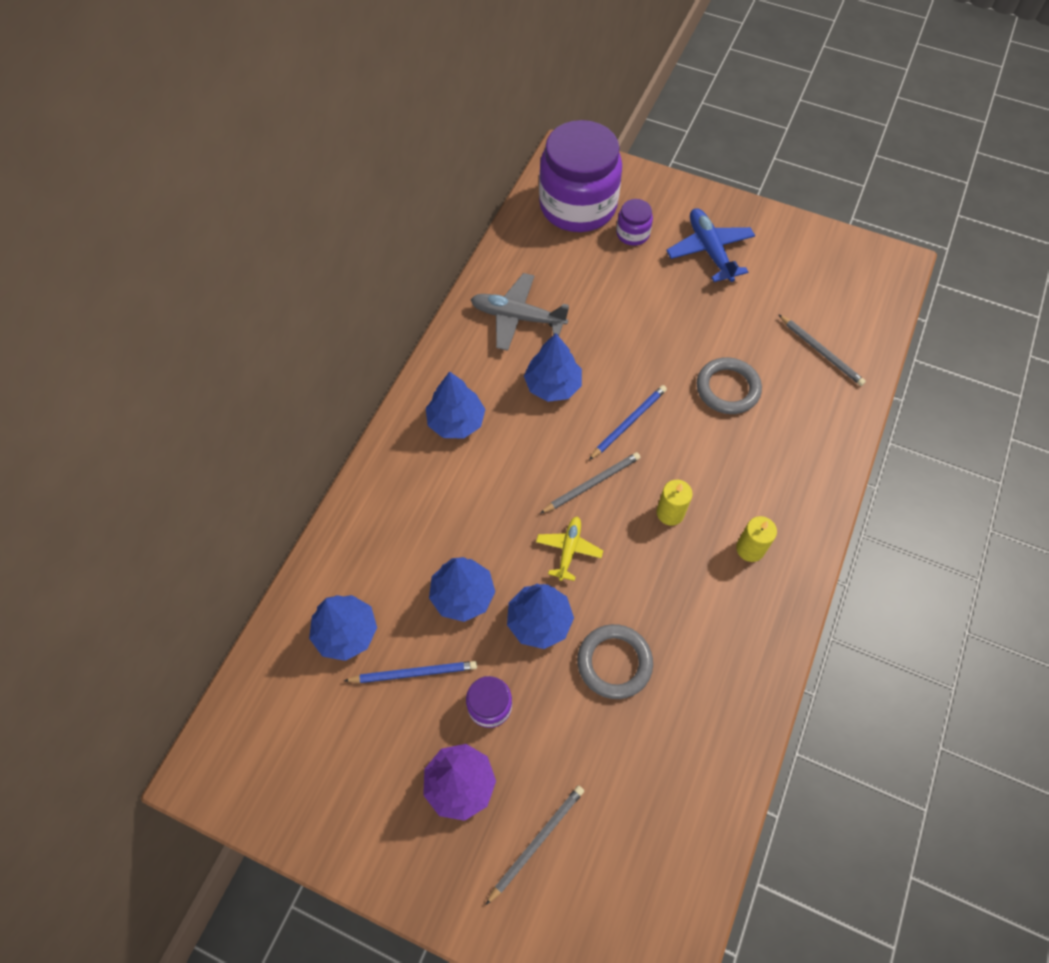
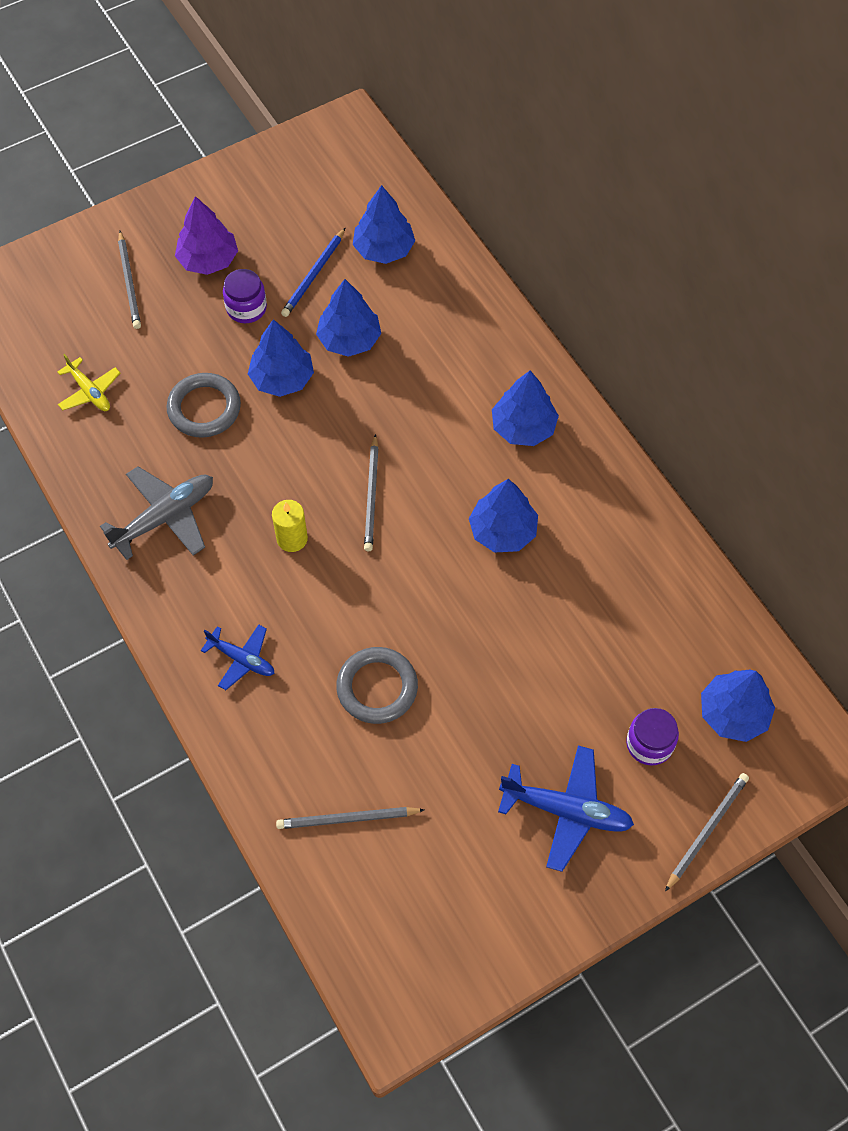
camera: 125 degrees right, 0 degrees up
(517, 317) = (610, 551): grey plane -> grey plane (165, 517)
(568, 550) = (325, 437): yellow plane -> yellow plane (90, 392)
(578, 206) = (733, 713): purple jar -> blue tree
(628, 422) = (410, 569): blue pencil -> none
(659, 185) = (707, 830): none -> grey pencil
(750, 549) = (206, 578): yellow candle -> none
(783, 481) = (242, 659): none -> blue plane

